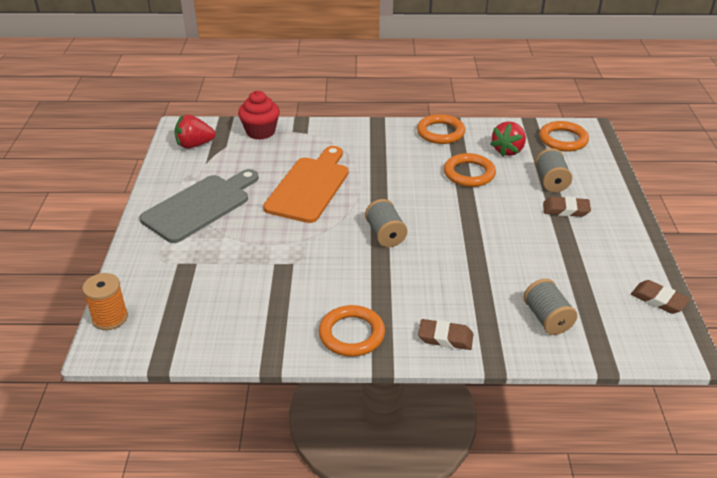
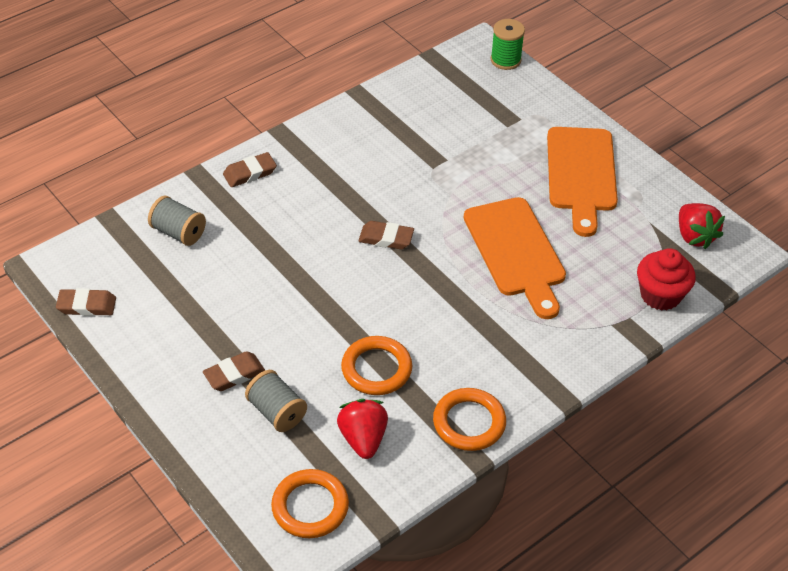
camera: 140 degrees right, 10 degrees up
(110, 318) = (505, 60): orange spool -> green spool
(194, 145) = (694, 236): red strawberry -> red strawberry turned 120 degrees clockwise
(200, 206) = (581, 174): grey cutting board -> orange cutting board
(351, 334) = (323, 138): orange ring -> none
(385, 235) = (386, 238): grey spool -> brown eraser

